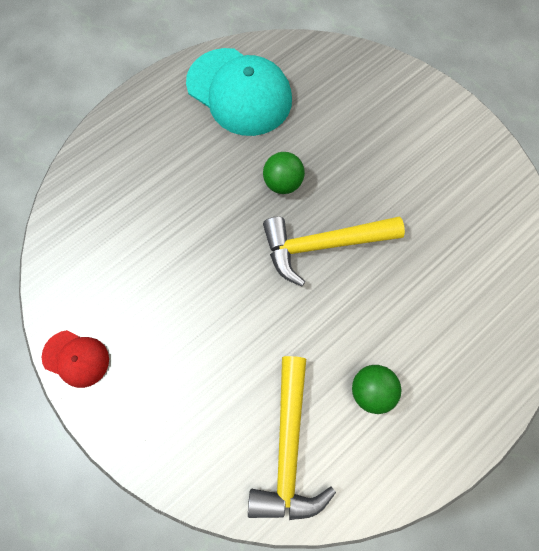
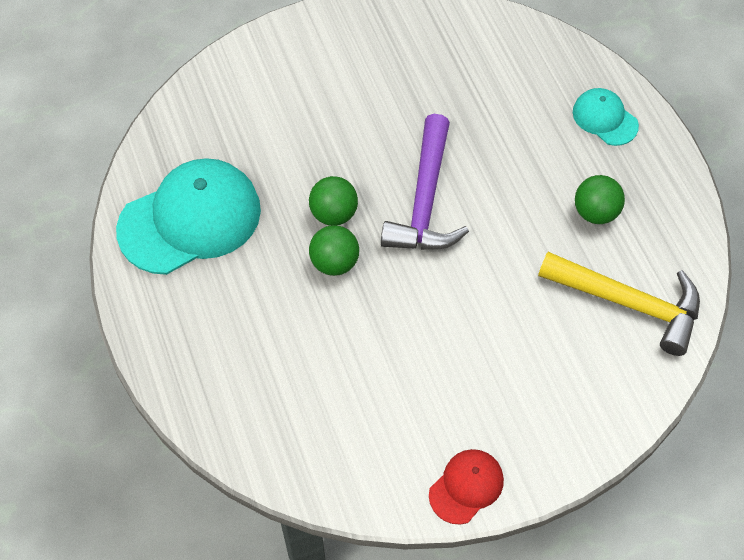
camera: 70 degrees left, 10 degrees down
(240, 198) = (334, 262): none -> green ball
(322, 245) = (425, 201): yellow hammer -> purple hammer
(477, 371) = (605, 118): none -> turquoise cap

